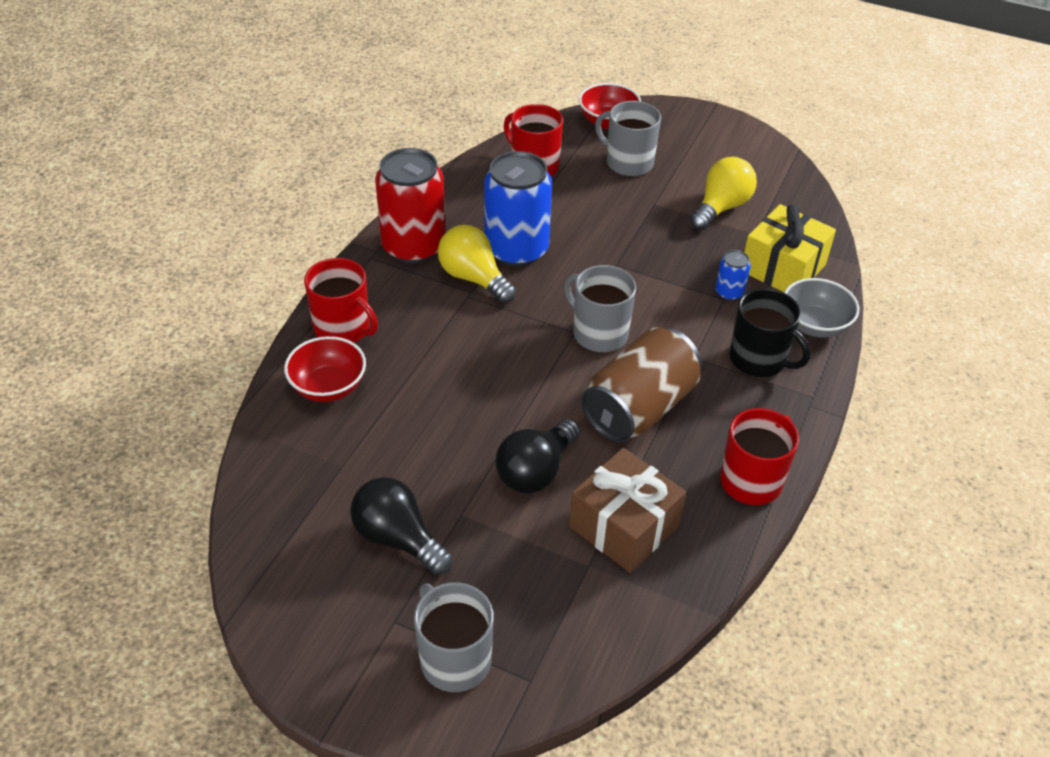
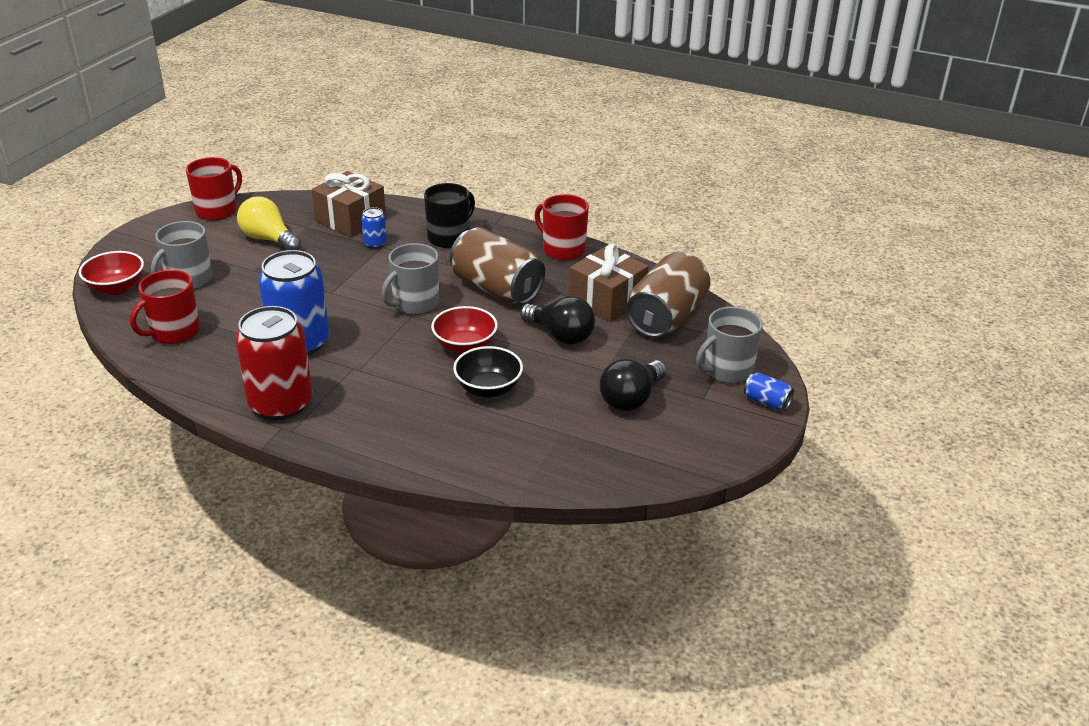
camera: 90 degrees left, 10 degrees down
(328, 387) = (470, 446): red bowl -> red bowl (465, 346)
(343, 328) = (393, 442): red mug -> red mug (217, 210)
(378, 700) = (766, 402): none -> blue can
(427, 401) = (488, 389): none -> black bowl
(474, 278) = (335, 366): yellow light bulb -> none
(585, 595) = (666, 317): none -> brown can
(783, 268) = (350, 219): yellow gift -> brown gift
(814, 325) = (416, 213): grey bowl -> none

